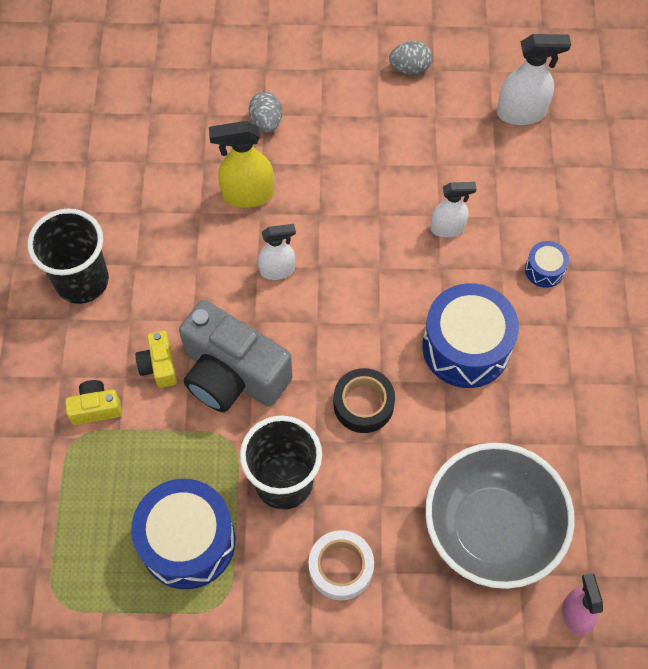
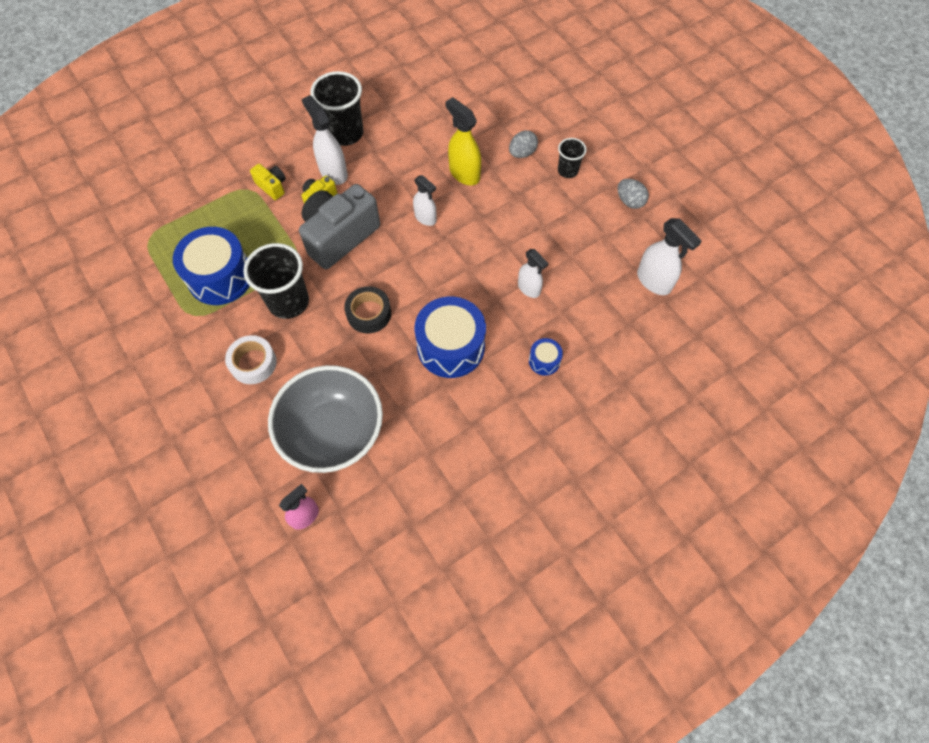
camera: 55 degrees right, 0 degrees up
(131, 328) = (333, 172): none -> white spray bottle
(232, 374) = (339, 236): grey camera -> grey camera turned 45 degrees clockwise
(325, 96) = (567, 171): none -> black cup

